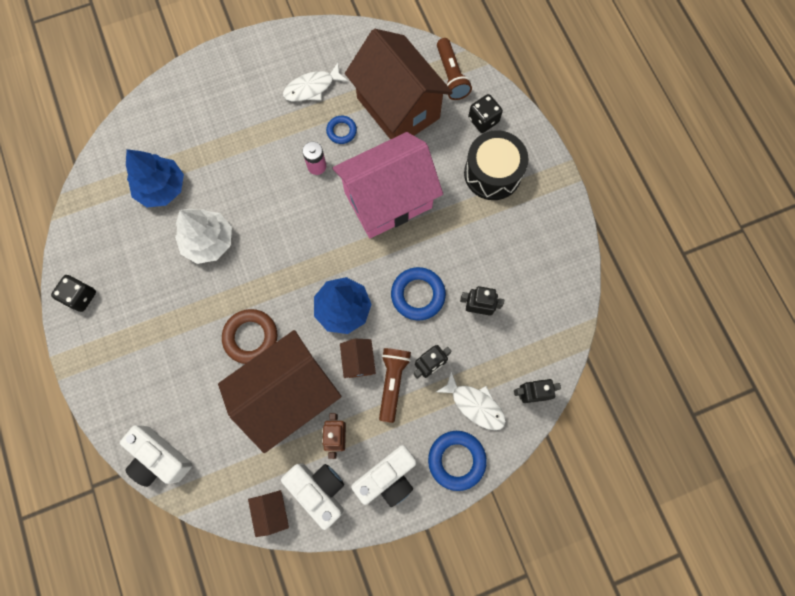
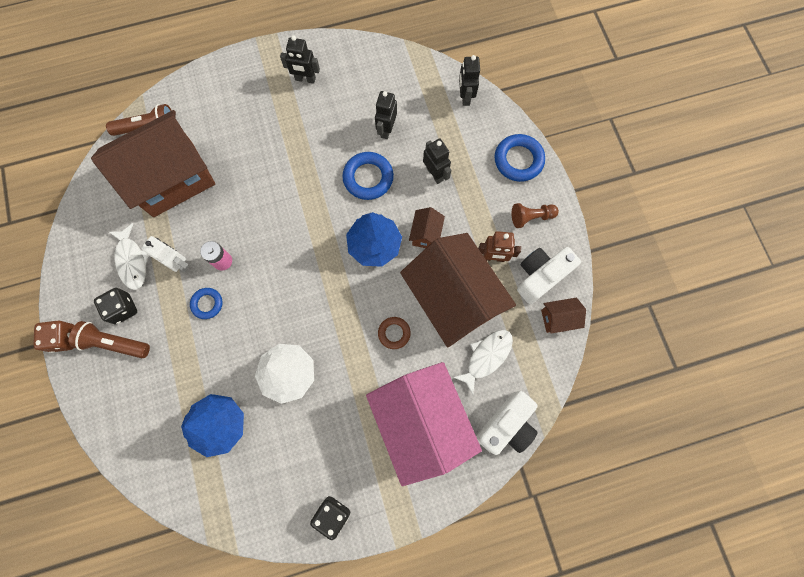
camera: 85 degrees left, 0 degrees up
(237, 47) = (64, 338): none -> brown dice
(251, 337) = (394, 333): brown ring -> brown ring, size x0.60
(312, 128) = (178, 263): none -> white robot
(341, 131) = (188, 234): blue ring -> blue ring (207, 304)
(358, 361) = (426, 234): brown house -> brown house turned 75 degrees counterclockwise
(387, 477) = (531, 217): white camera -> brown pawn
(388, 200) = (270, 196): pink house -> pink house (421, 421)
(392, 382) = (448, 206): brown flashlight -> brown flashlight (114, 343)
(475, 404) = (472, 141): white fish -> white fish (486, 357)
(483, 120) = (202, 105): black dice -> black dice (123, 309)
(492, 173) = (258, 103): black drum -> none
(527, 217) = (305, 79): none -> black robot

